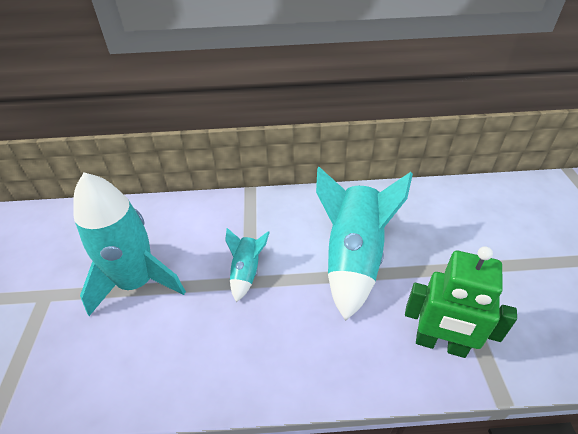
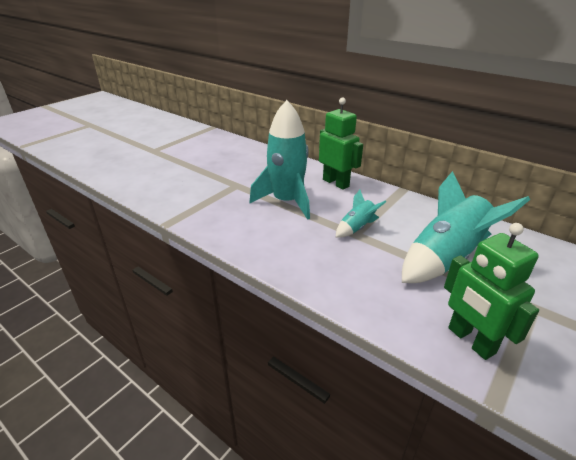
camera: 40 degrees right, 10 degrees down
(174, 218) = (336, 183): none -> green robot

